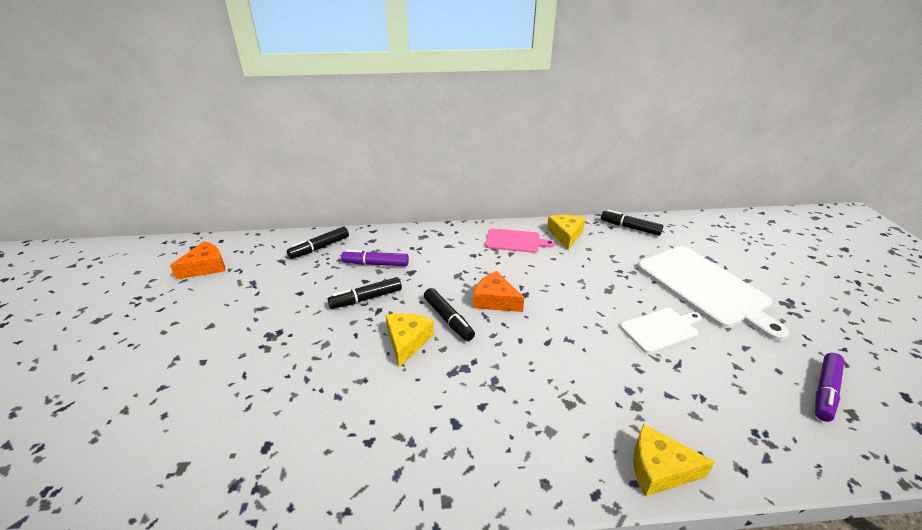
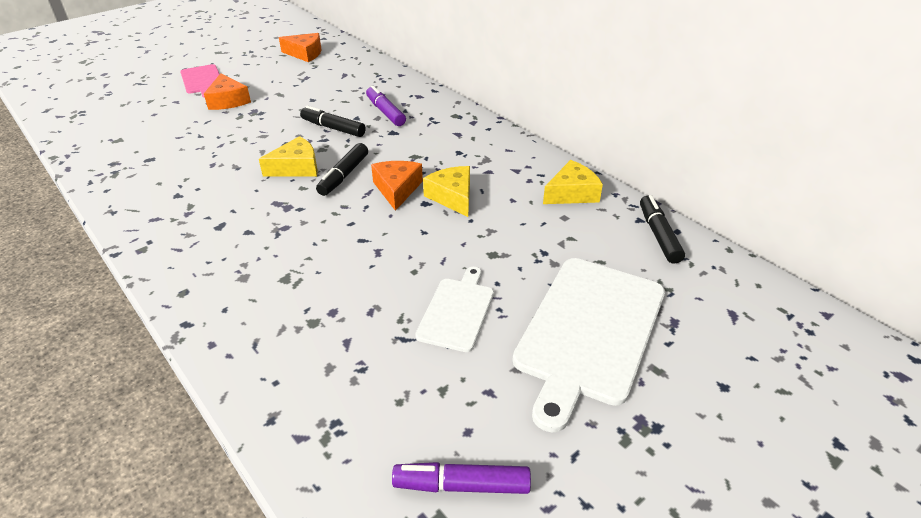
camera: 55 degrees right, 5 degrees up
(222, 346) = (228, 101): none -> orange cheese
(319, 248) = (379, 80): black marker -> none
(515, 241) = (515, 166): pink cutting board -> pink cutting board (202, 80)
(659, 469) = (237, 357): yellow cheese -> yellow cheese (452, 197)
(660, 329) = (457, 311): white cutting board -> white cutting board turned 105 degrees counterclockwise

